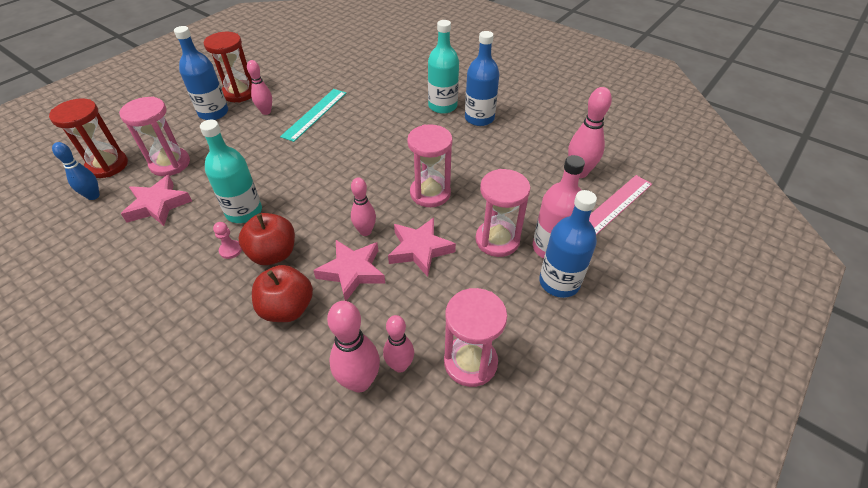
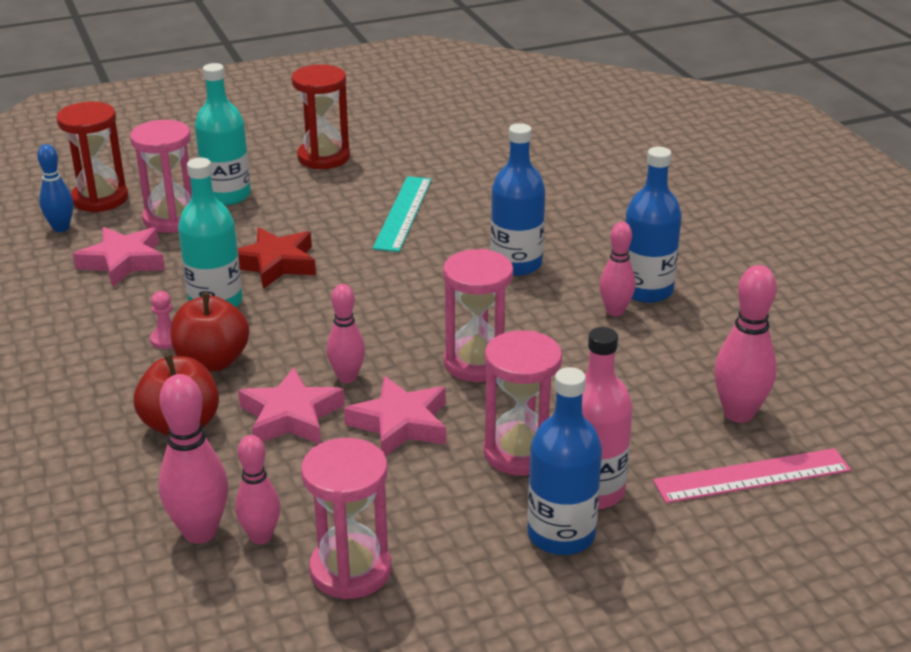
camera: 30 degrees right, 15 degrees down
(213, 113) = (270, 173): blue bottle -> blue bottle (516, 264)
(263, 172) = (275, 264): none -> red star
(266, 112) = (339, 191): pink bowling pin -> pink bowling pin (615, 311)
(315, 114) = (403, 213): turquoise ruler -> turquoise ruler turned 45 degrees counterclockwise
(442, 106) = (603, 257): turquoise bottle -> turquoise bottle (227, 195)

